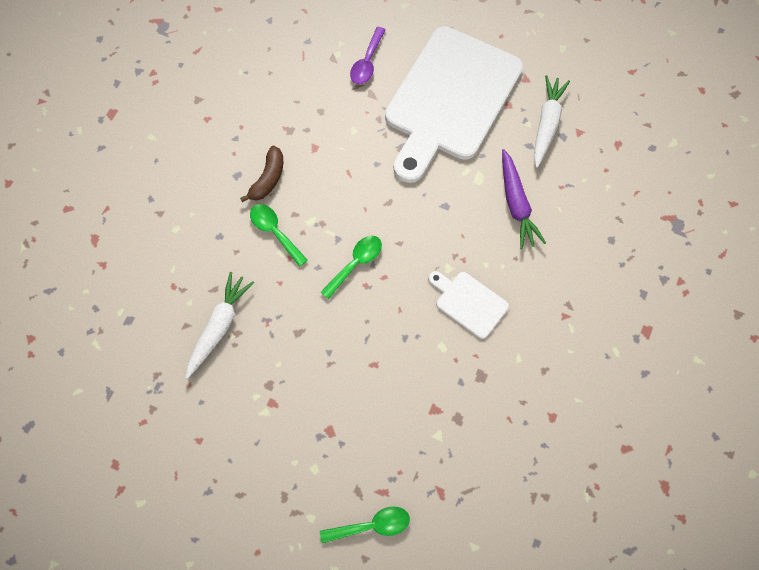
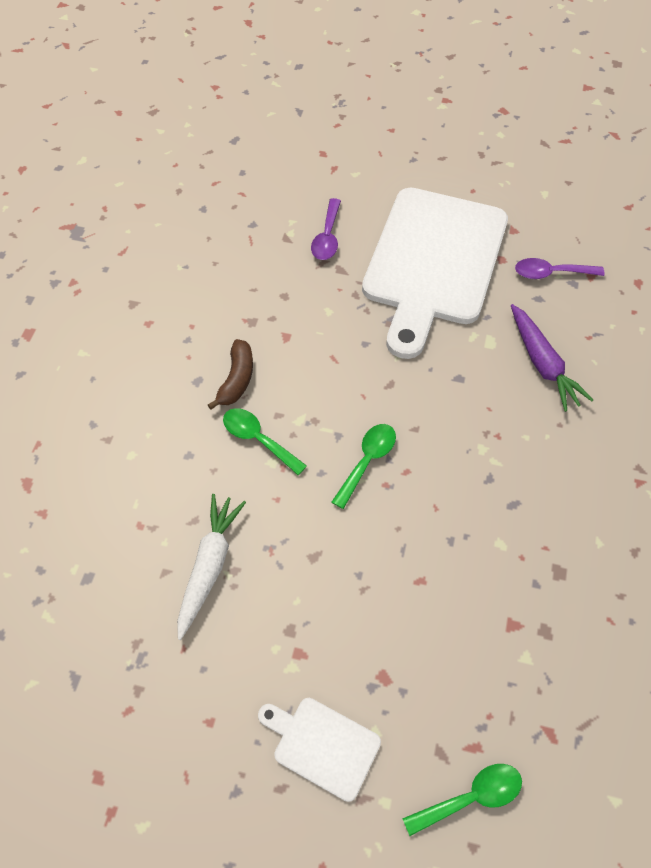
camera: 10 degrees left, 10 degrees down
(469, 303) = (519, 485): white cutting board -> white cutting board (322, 745)
(546, 124) = (551, 273): white carrot -> purple spoon

